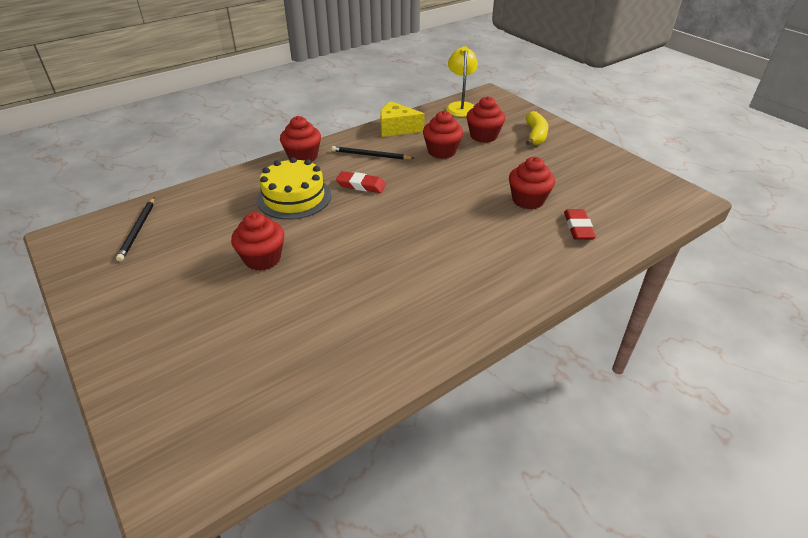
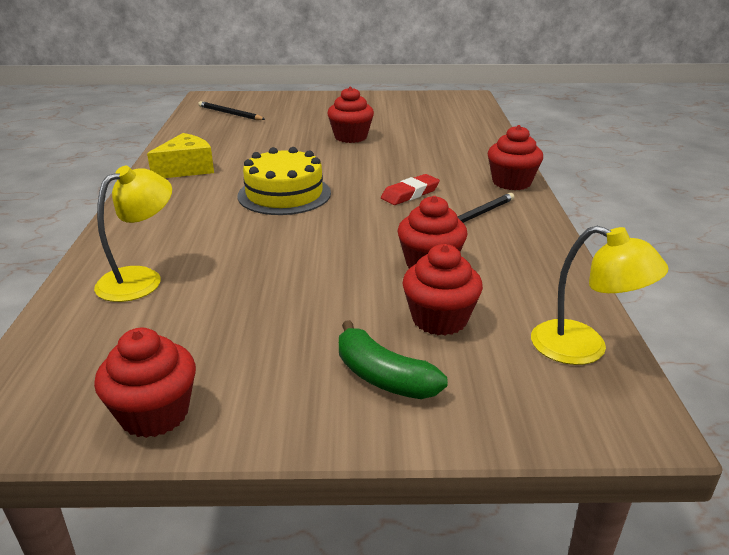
camera: 125 degrees right, 10 degrees down
(138, 230) = (450, 112): black pencil -> black pencil (230, 114)
(294, 197) = (428, 162): yellow cake -> yellow cake (284, 194)
(397, 128) = (538, 256): yellow cheese -> yellow cheese (186, 169)
(528, 200) = (236, 273): red cupcake -> red cupcake (154, 414)
(535, 135) = (383, 377): yellow banana -> green banana
(578, 227) = (141, 279): red eraser -> yellow lamp

